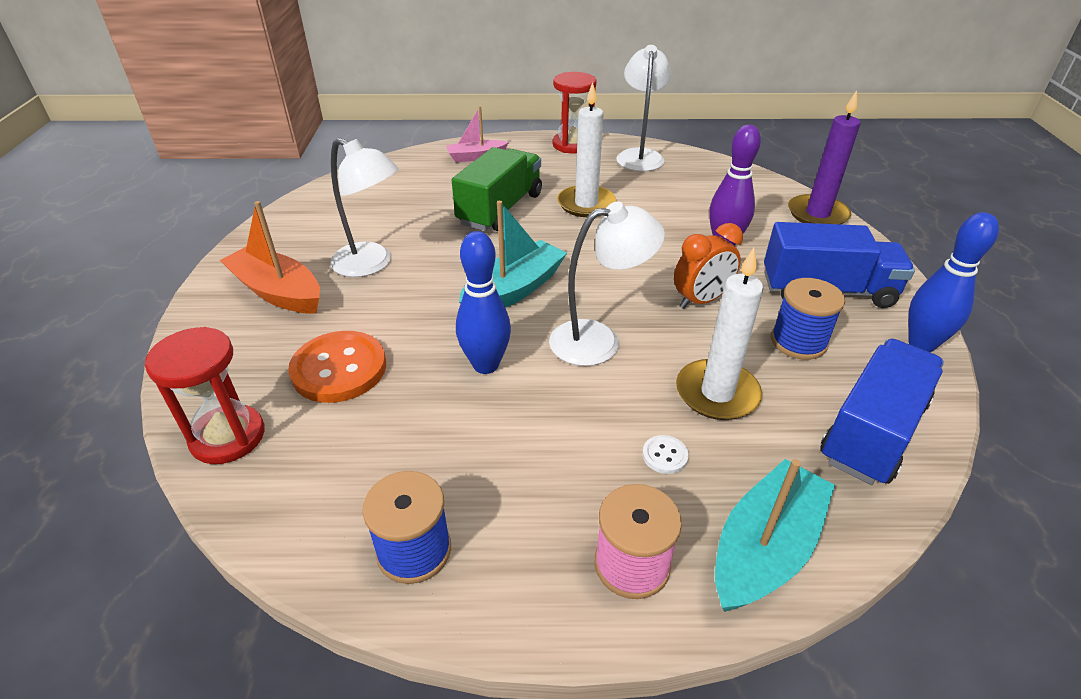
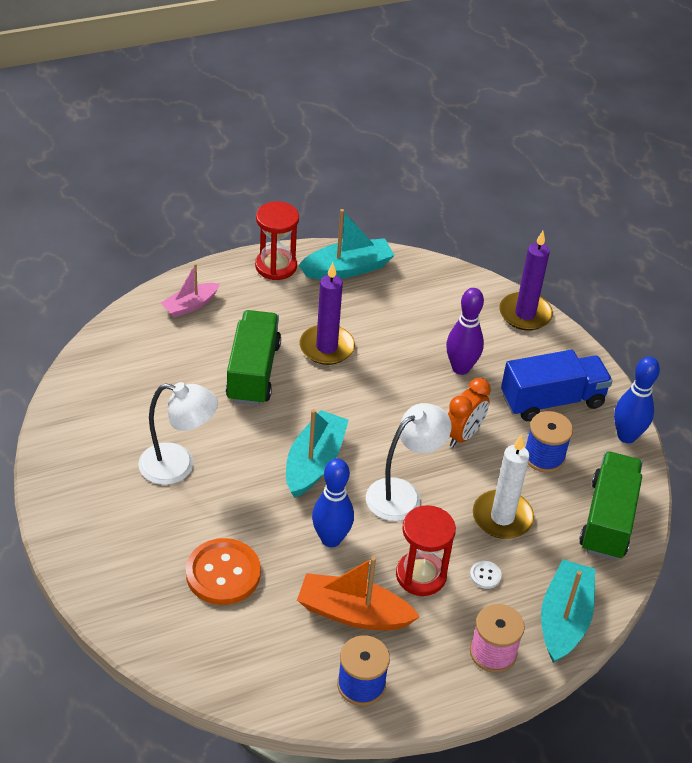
camera: 25 degrees left, 5 degrees up
(228, 437) = (182, 650): red hourglass -> red hourglass (421, 575)
(278, 292) = (118, 516): orange boat -> orange boat (353, 613)
(586, 204) = (326, 347): white candle -> purple candle
(640, 156) = (347, 269): white lamp -> turquoise boat
(872, 431) = (608, 519): blue truck -> green truck

